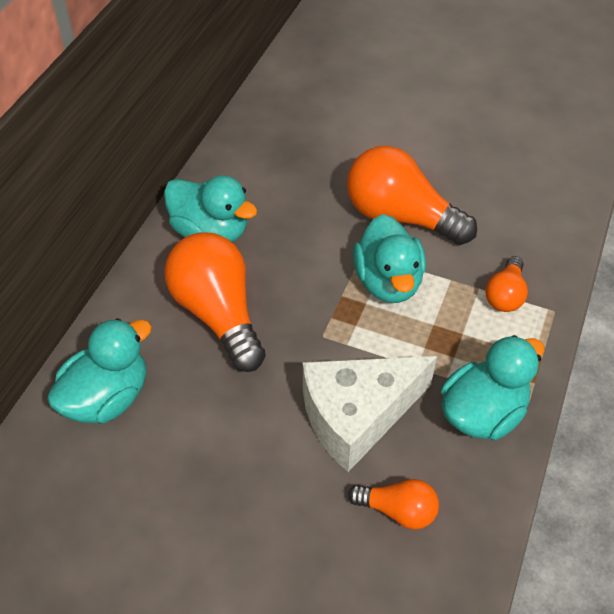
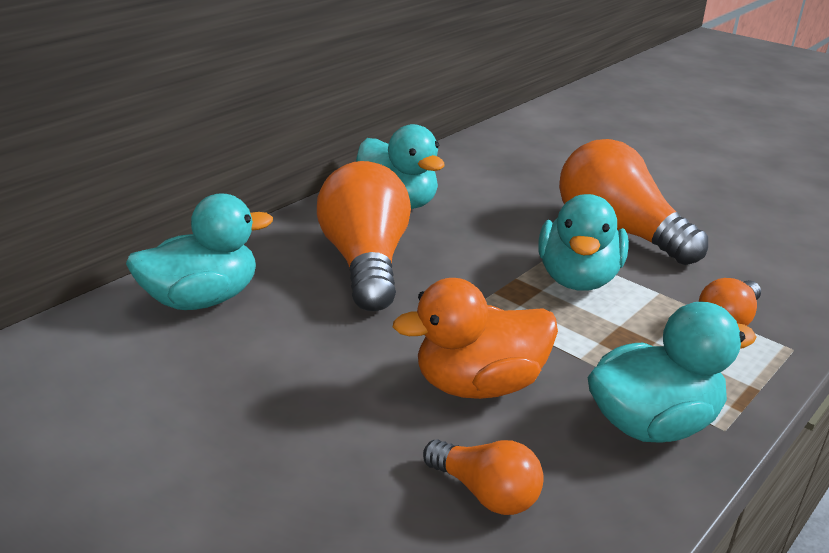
camera: 20 degrees right, 20 degrees down
(357, 416) = (479, 384): white cheese -> orange duck

